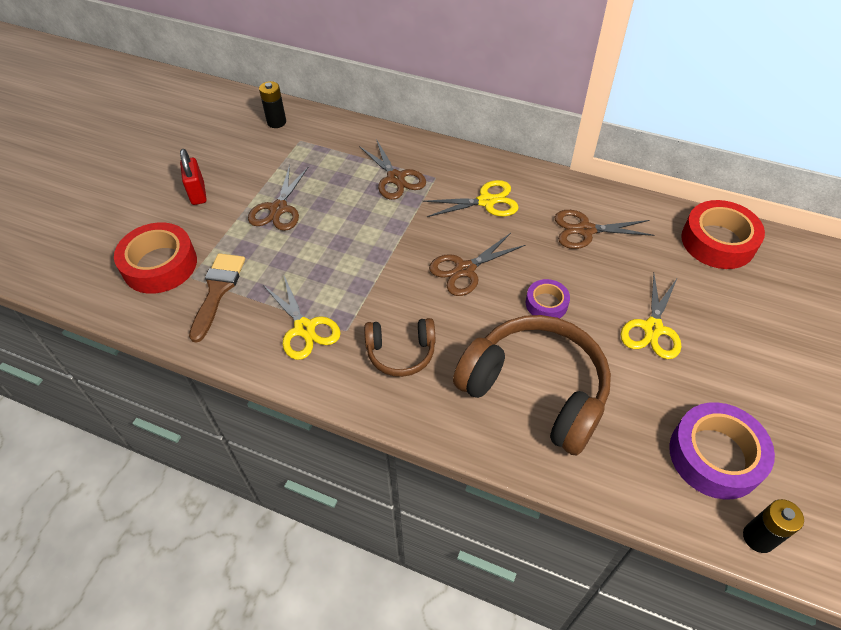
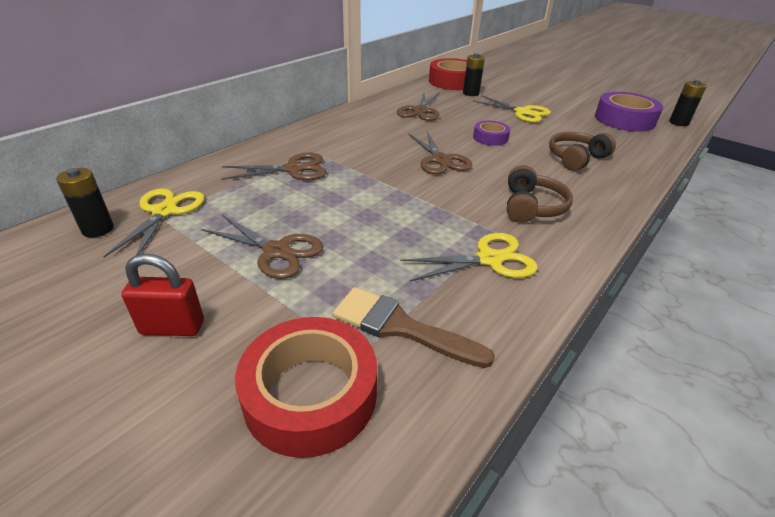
camera: 75 degrees left, 15 degrees down
(486, 201) = (362, 136): yellow scissors -> yellow scissors (165, 211)
(535, 390) = (576, 158): brown headphones -> brown headphones, size x0.53
(685, 267) = (471, 93): none -> black battery

